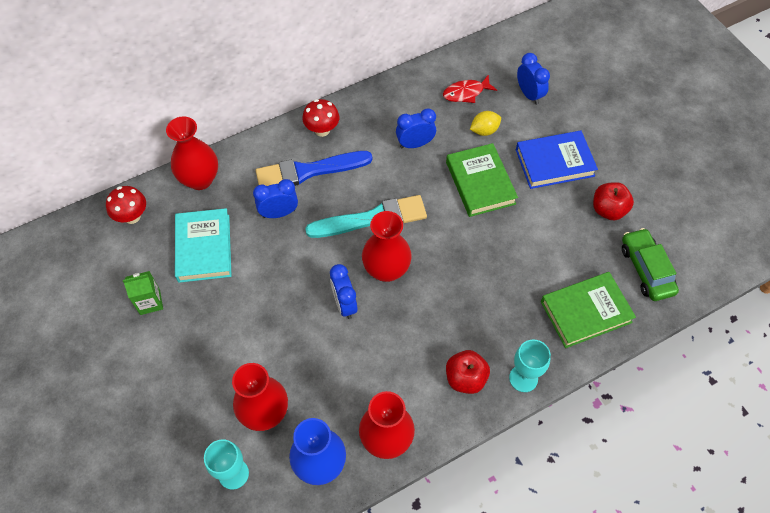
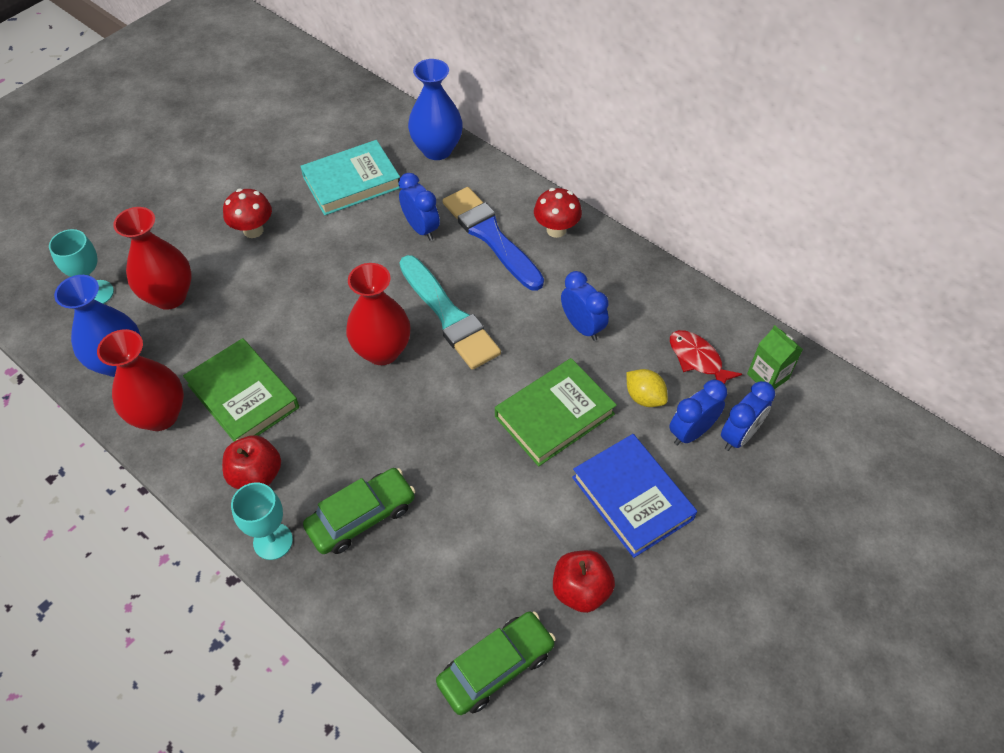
camera: 70 degrees right, 5 degrees down
(132, 216) = (368, 116): red mushroom -> red mushroom (253, 230)
(150, 302) = (273, 164): green carton -> green carton (767, 376)
(200, 179) = (437, 150): red vase -> blue vase
(344, 304) = (322, 324): blue clock -> blue clock (691, 432)
(521, 317) = (361, 517): none -> green car
(585, 312) = (396, 596): green book -> green book (243, 396)

